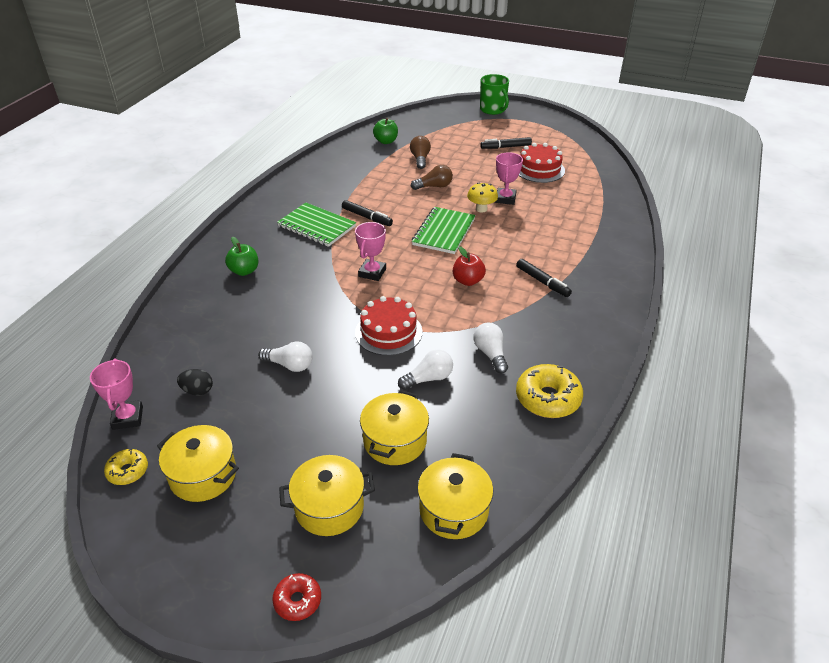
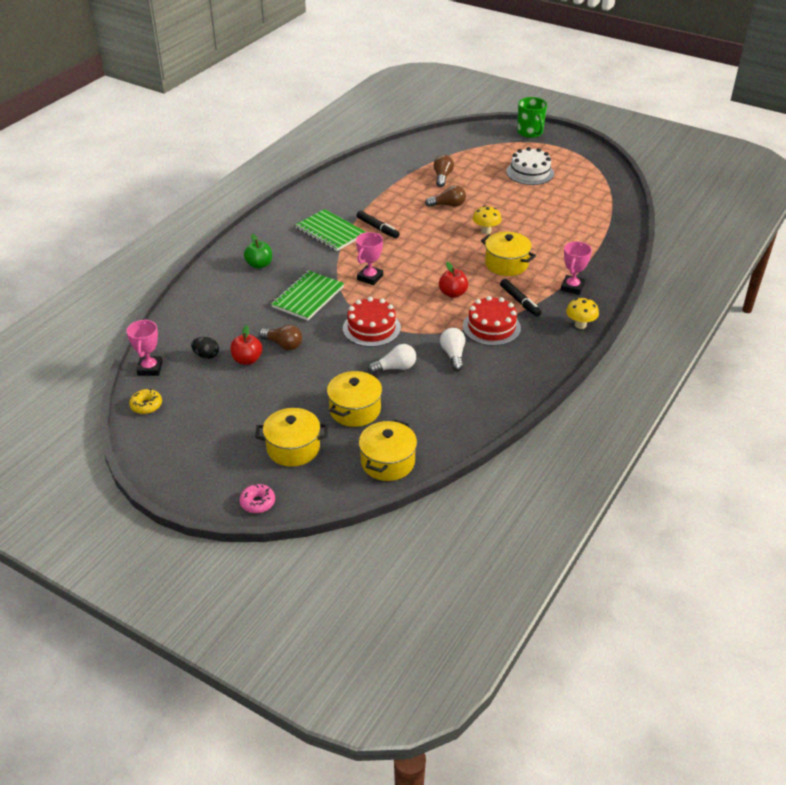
camera: 10 degrees right, 0 degrees up
(203, 475) = (202, 415): yellow pot -> yellow pot (506, 264)
(249, 390) = (247, 360): none -> red apple
(289, 365) = (283, 345): white light bulb -> brown light bulb
(297, 600) = (257, 503): red donut -> pink donut
(386, 141) = (414, 156): green apple -> none
(444, 232) = (444, 248): green notebook -> green notebook (308, 297)
(505, 199) = (512, 223): pink trophy -> pink trophy (572, 287)
(506, 147) = (530, 172): black marker -> white cake
(539, 169) = (555, 198): red cake -> red cake (491, 327)
(548, 398) = (490, 394): yellow donut -> none
(616, 301) = (580, 325): none -> yellow mushroom

